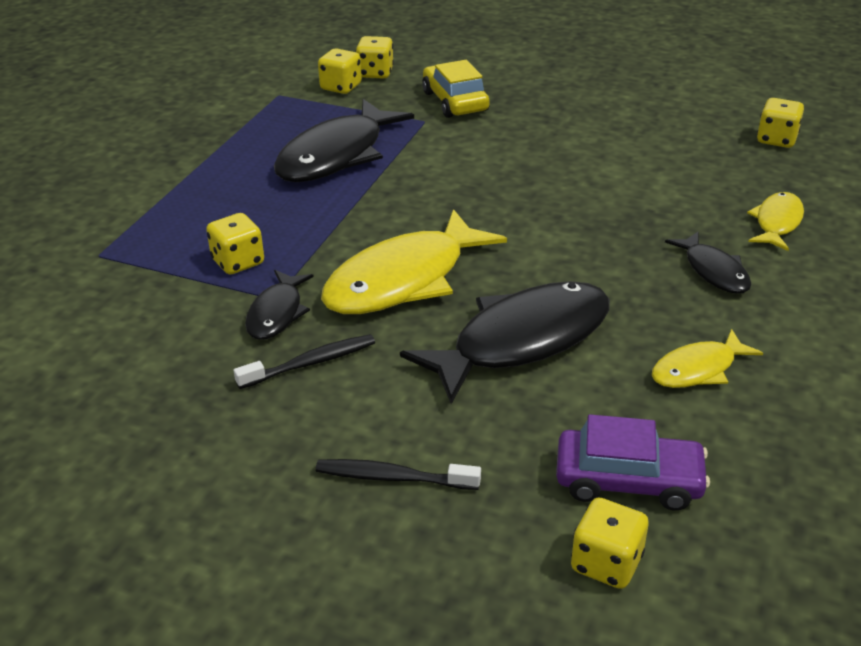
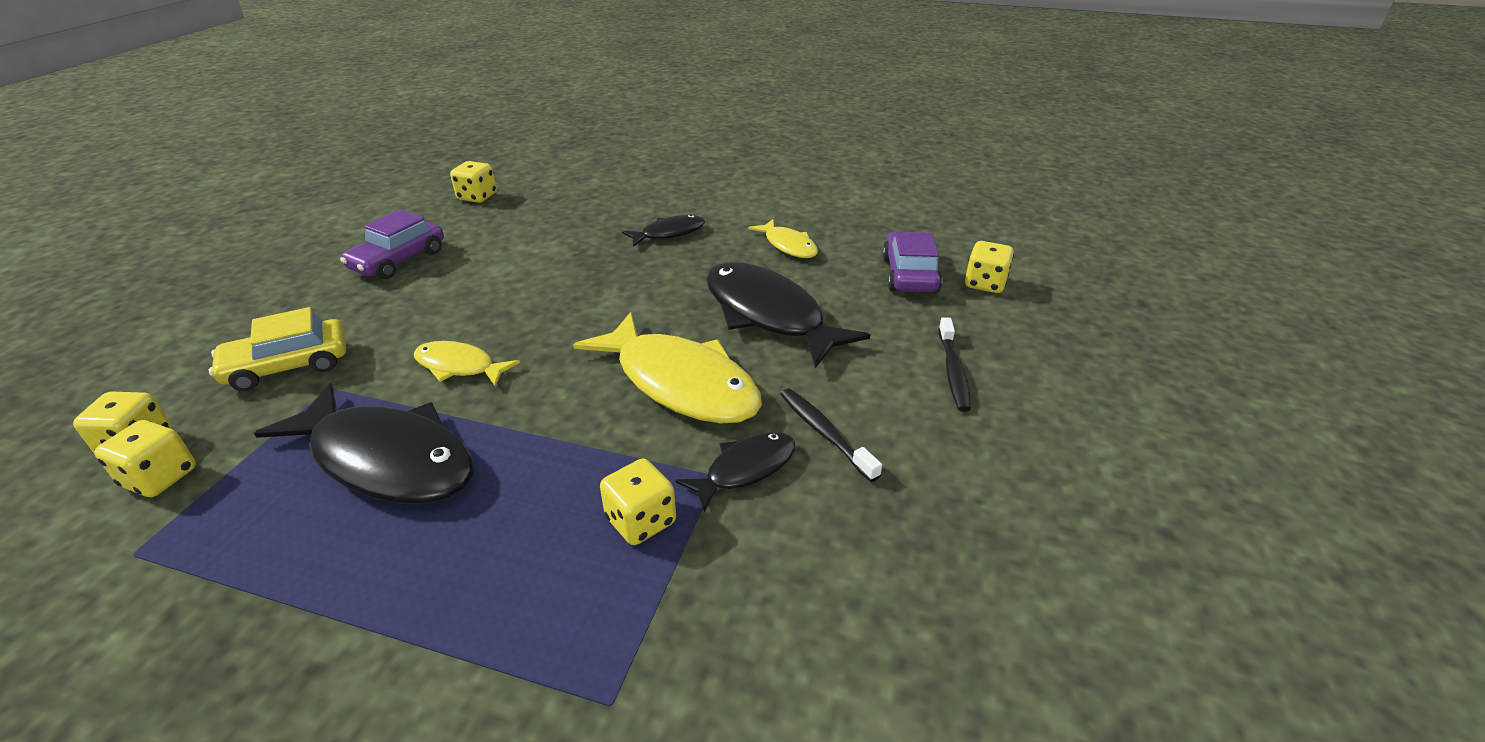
camera: 95 degrees left, 0 degrees up
(277, 313) = (745, 469): black fish -> black fish turned 45 degrees counterclockwise
(623, 118) = (398, 260): none -> purple car
(777, 222) = (605, 206): yellow fish -> yellow fish (459, 366)

